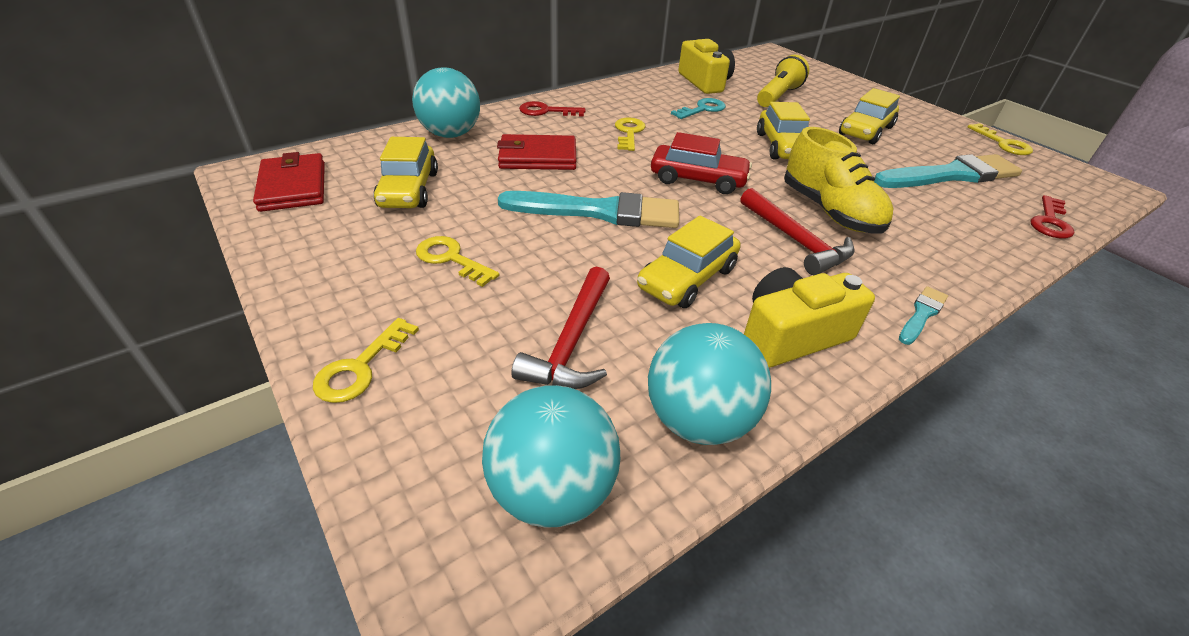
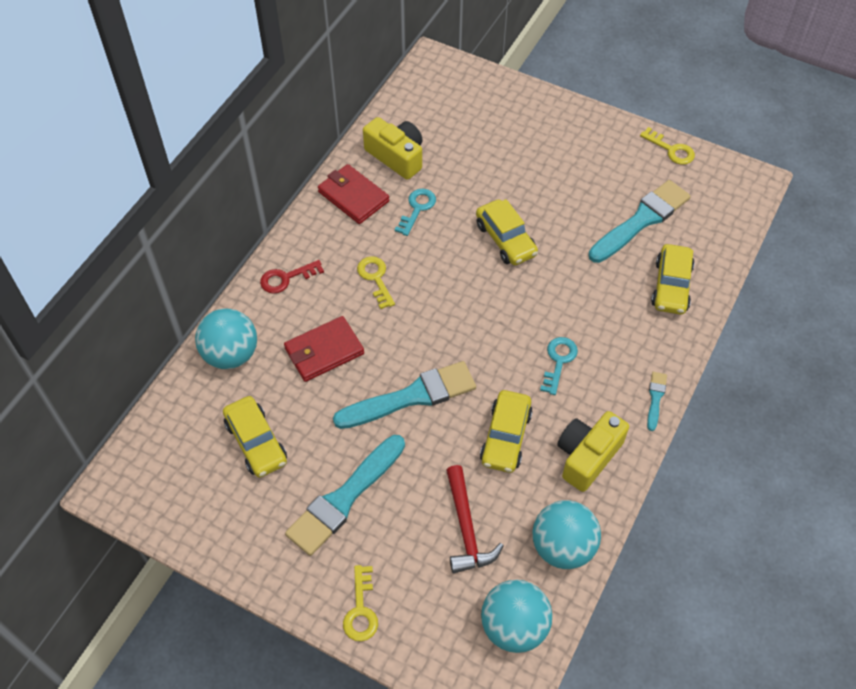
camera: 25 degrees left, 15 degrees up
(293, 186) = (165, 484): red wallet -> red wallet (353, 196)
(451, 259) = (344, 498): yellow key -> turquoise brush
(698, 179) = (462, 320): red car -> none
(778, 96) = (471, 152): yellow flashlight -> none
(796, 241) = (558, 361): red hammer -> turquoise key
(829, 211) = (569, 314): yellow shoe -> none
(865, 131) = (562, 181): yellow car -> yellow car (671, 286)
(1050, 221) = (717, 252): red key -> none

